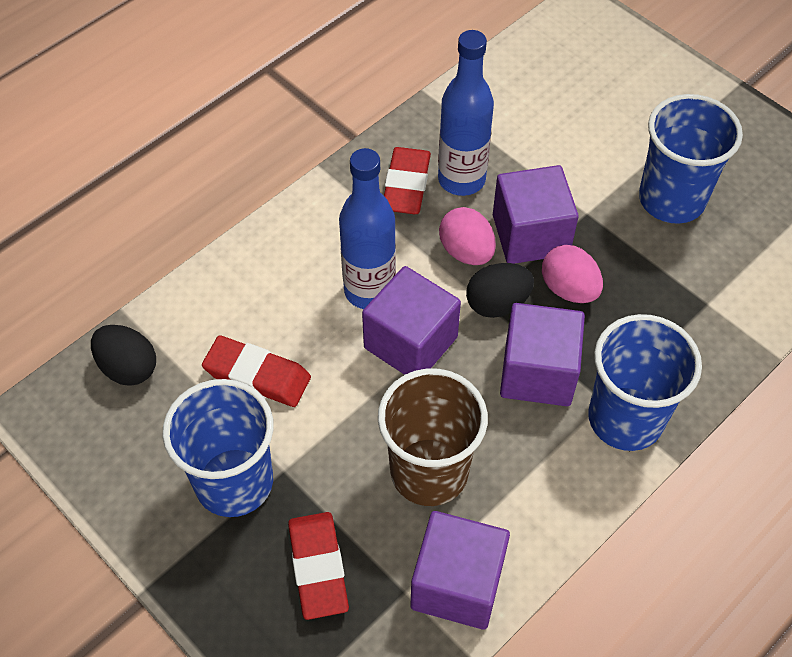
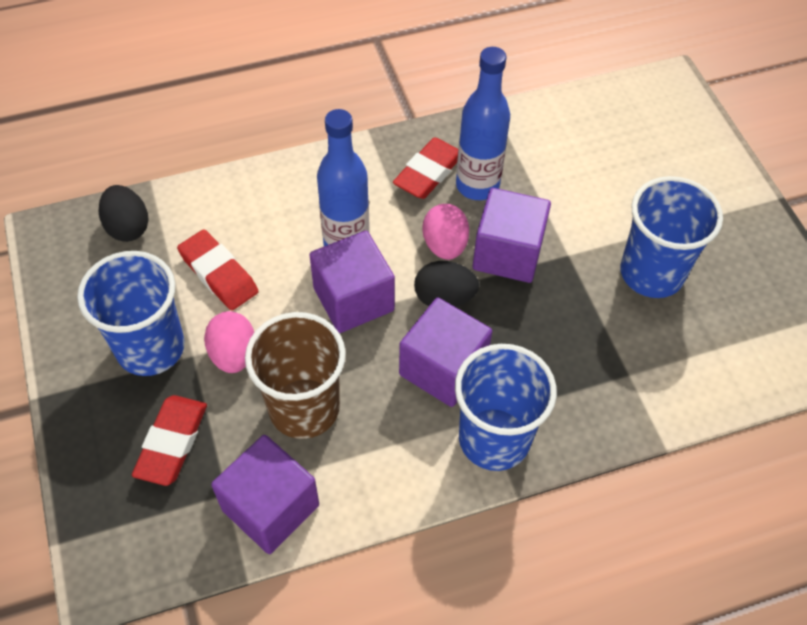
camera: 25 degrees right, 0 degrees up
(569, 289) = (512, 311): pink egg -> pink egg (233, 354)

